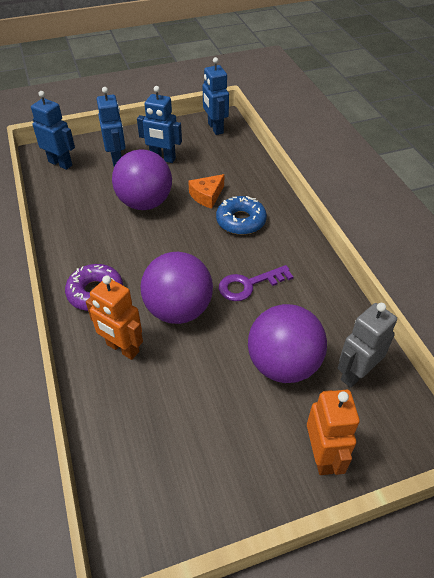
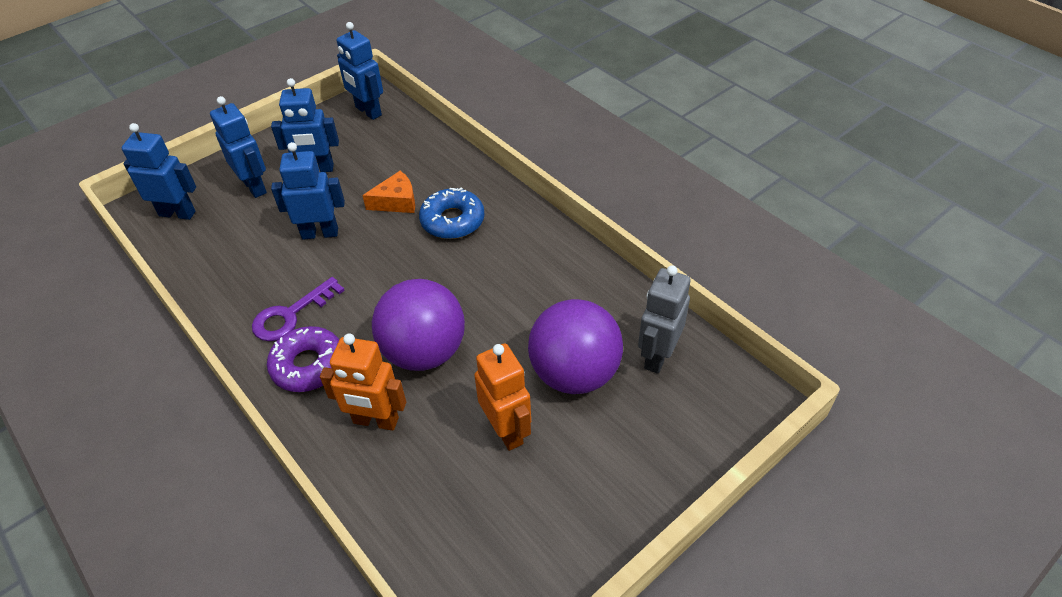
camera: 20 degrees left, 0 degrees up
(145, 203) = (320, 233): purple ball -> blue robot
(207, 196) = (396, 201): orange cheese -> orange cheese turned 135 degrees counterclockwise
(249, 285) = (496, 295): purple key -> purple key (291, 315)
(322, 456) = (658, 457): orange robot -> orange robot (507, 430)

